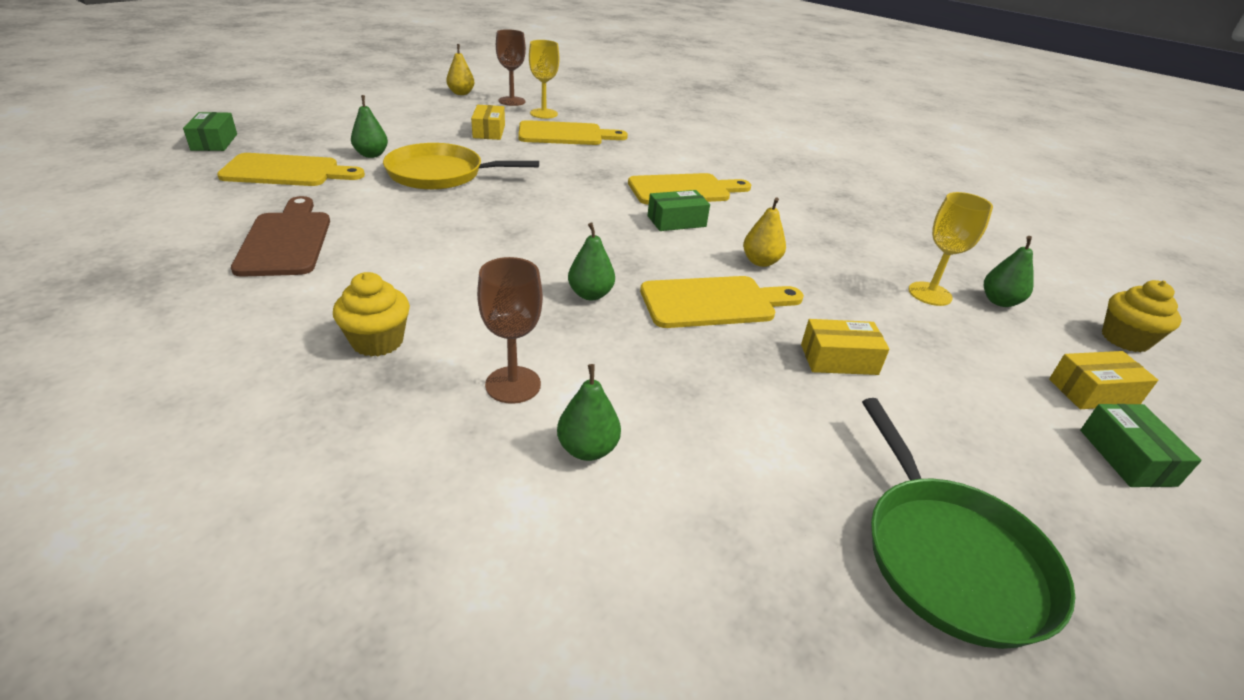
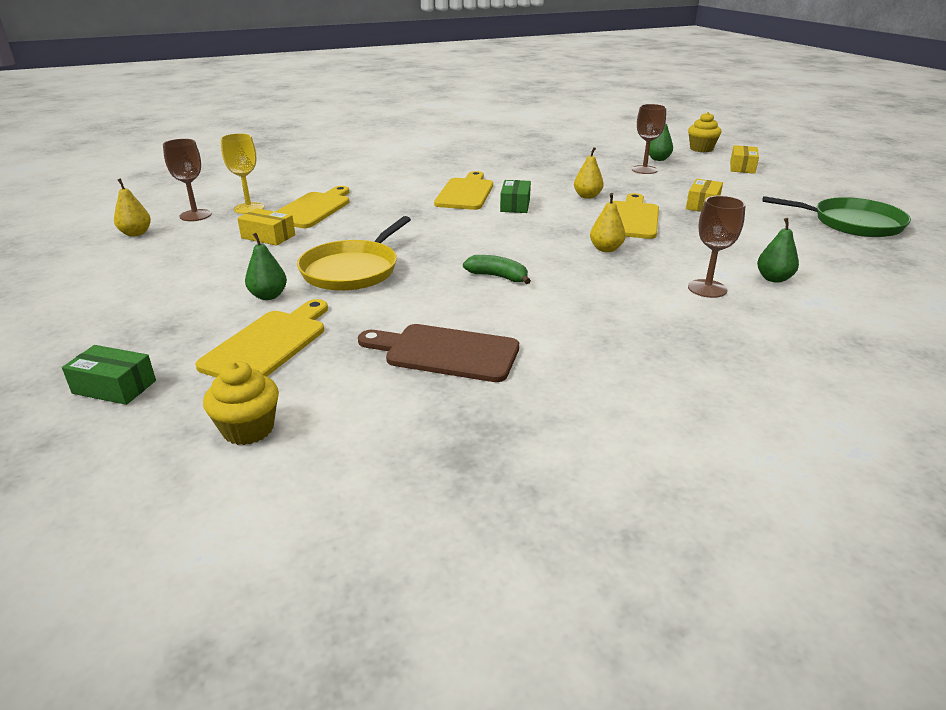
camera: 60 degrees left, 5 degrees down
(377, 341) = (641, 326): yellow cupcake -> yellow cupcake (248, 429)
(465, 240) = (498, 277): none -> green banana
(590, 294) = (606, 249): green pear -> yellow pear
(929, 294) = (644, 170): yellow goblet -> brown goblet
(1126, 457) = (789, 177): green box -> none

